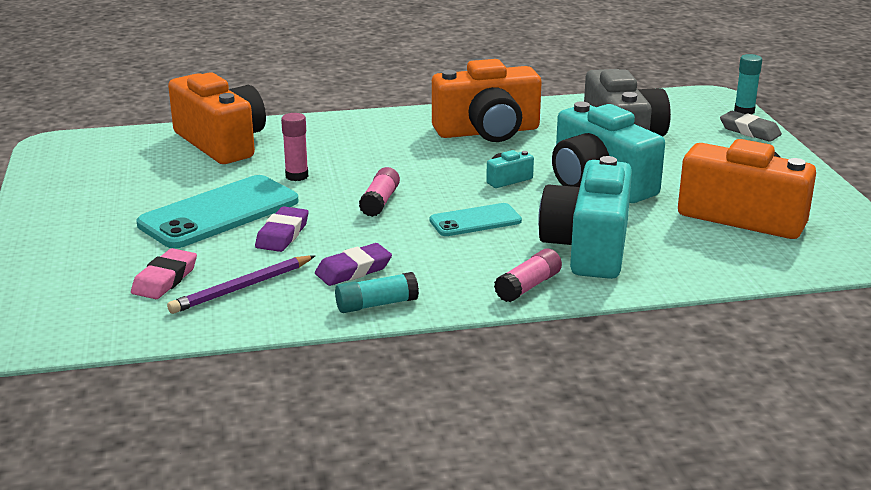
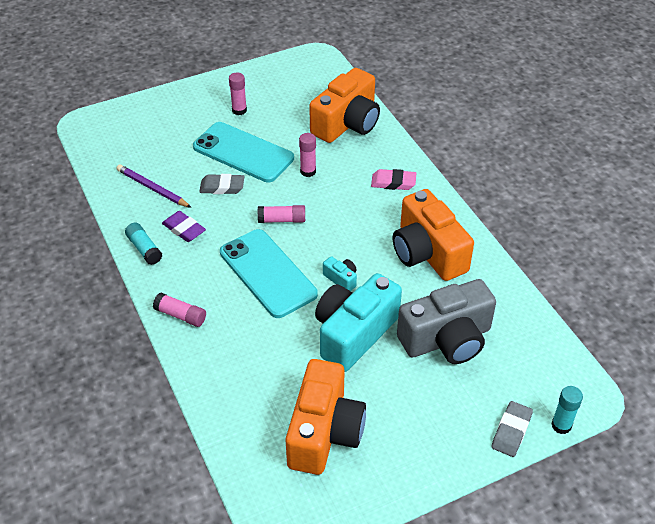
camera: 75 degrees right, 20 degrees up
(119, 206) = (239, 110): none -> pink glue stick
(165, 279) = (156, 156): pink eraser -> pink eraser (393, 182)
(282, 234) = (222, 187): purple eraser -> grey eraser
(475, 221) = (268, 273): turquoise phone -> turquoise phone, size x1.79
(588, 247) = (244, 340): turquoise camera -> none

